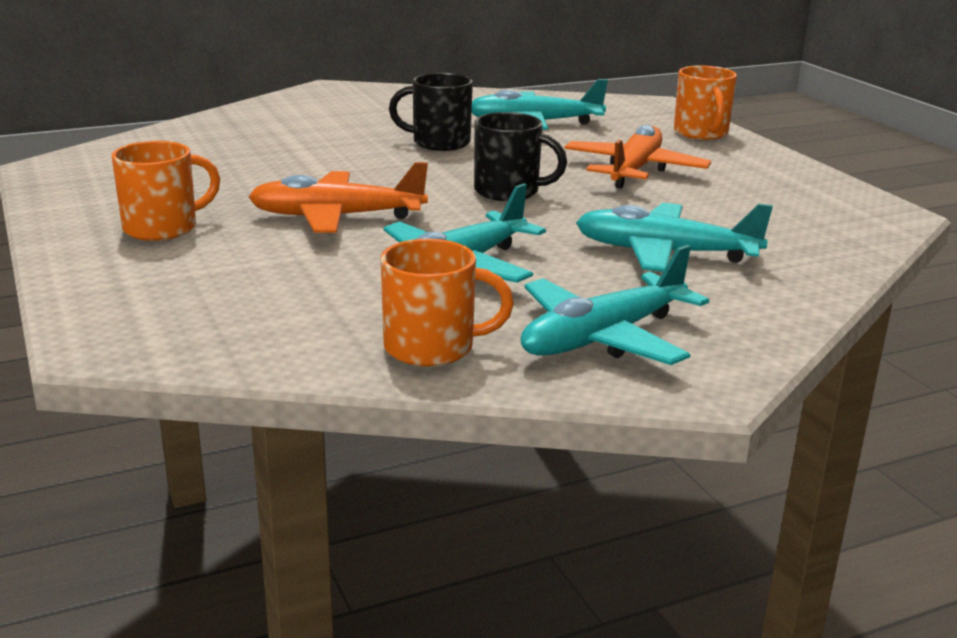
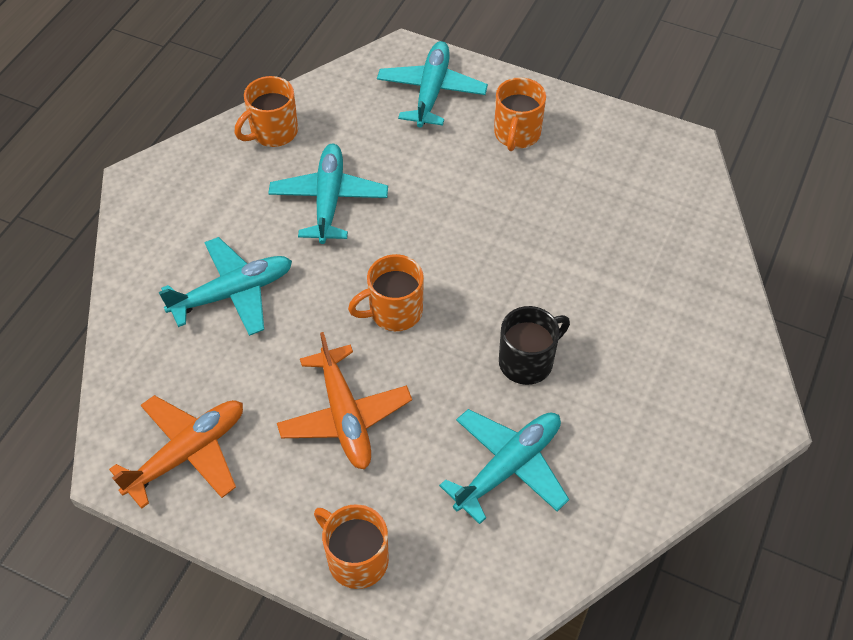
camera: 140 degrees right, 30 degrees up
(336, 217) = (451, 205): orange plane -> orange plane (188, 453)
(509, 191) = (394, 311): black mug -> orange mug
(603, 338) = (205, 187): turquoise plane -> turquoise plane (431, 91)

